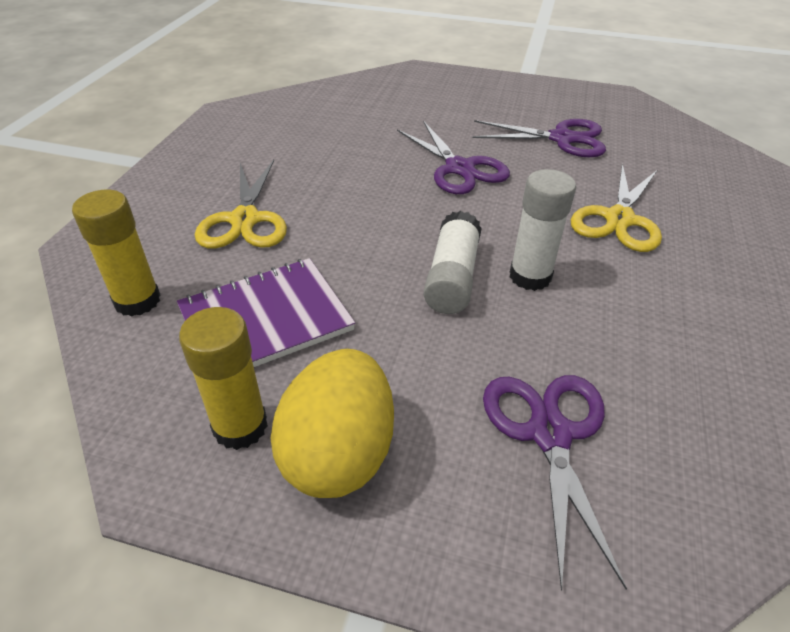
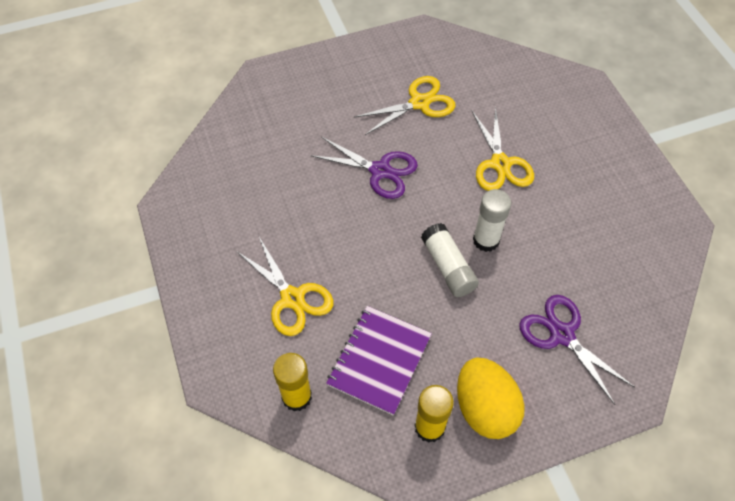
camera: 35 degrees left, 15 degrees up
(562, 139) = (419, 103): purple scissors -> yellow scissors

